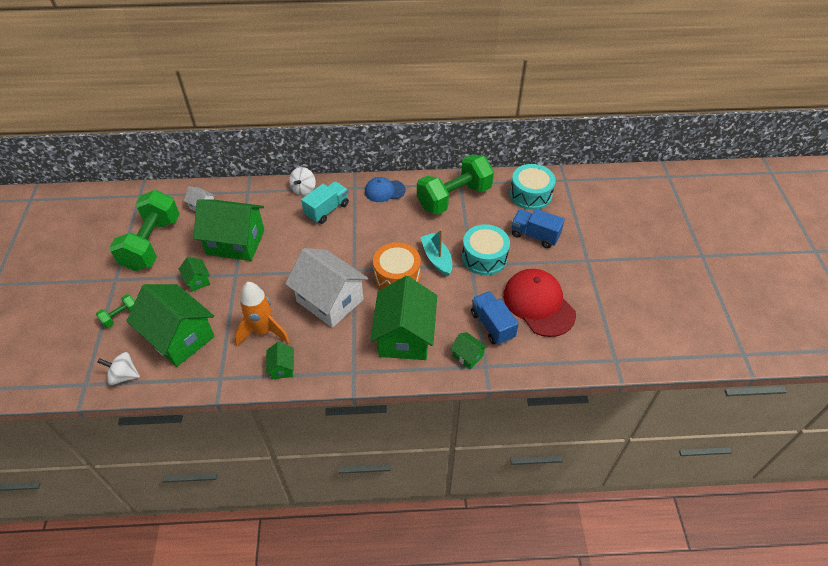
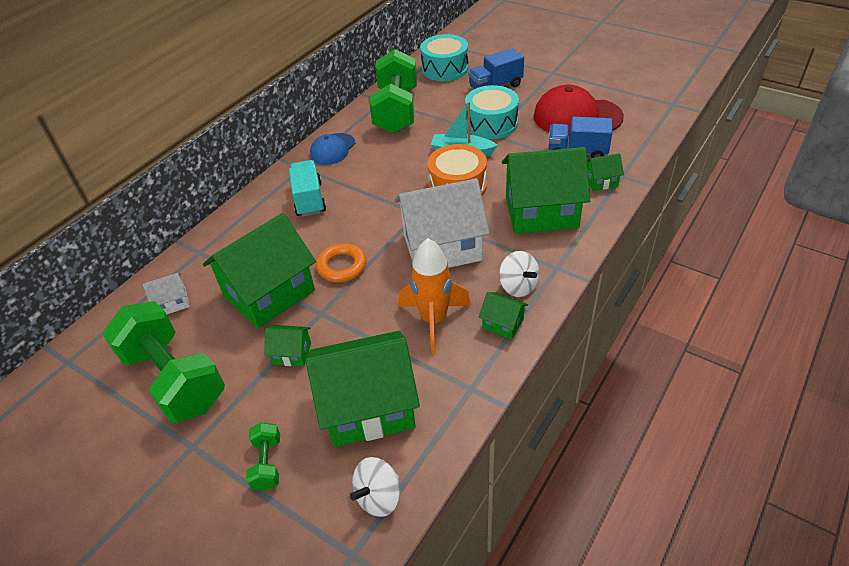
camera: 50 degrees left, 5 degrees down
(279, 261) = (342, 266): none -> orange ring
(304, 189) = (256, 205): white spinning top -> white spinning top (518, 286)
(405, 336) = (541, 212): green house -> green house turned 45 degrees counterclockwise

